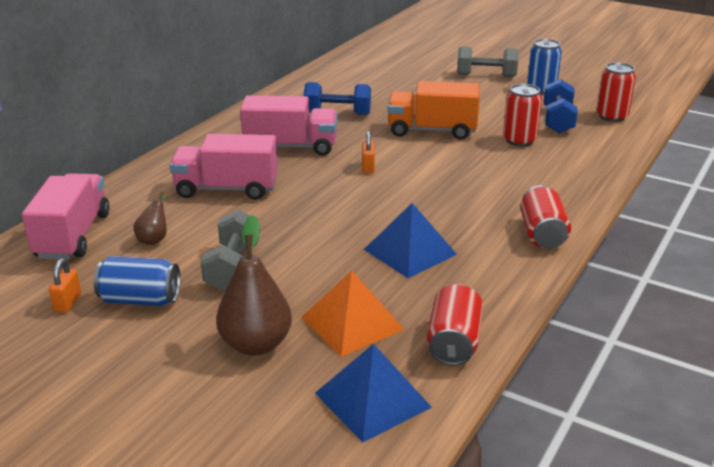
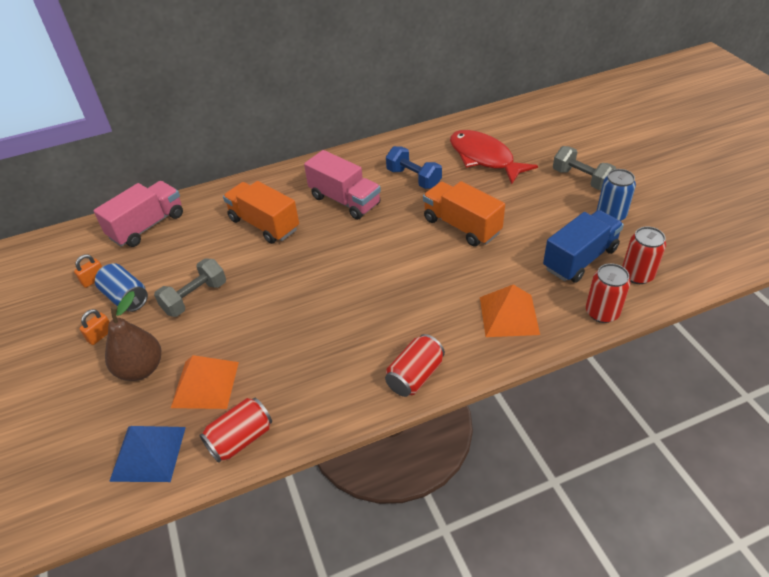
camera: 40 degrees right, 15 degrees up
(154, 239) = (182, 250): brown pear -> none
(226, 189) = (264, 224): pink truck -> orange truck
(368, 167) = (372, 244): orange padlock -> orange padlock (100, 335)
(383, 84) = (484, 158): none -> red fish
(410, 252) = (307, 342): blue pyramid -> none
(519, 140) = (518, 267): red can -> red can (602, 312)
(557, 170) = (508, 315): none -> orange pyramid
(558, 121) = (580, 259): blue dumbbell -> blue truck

